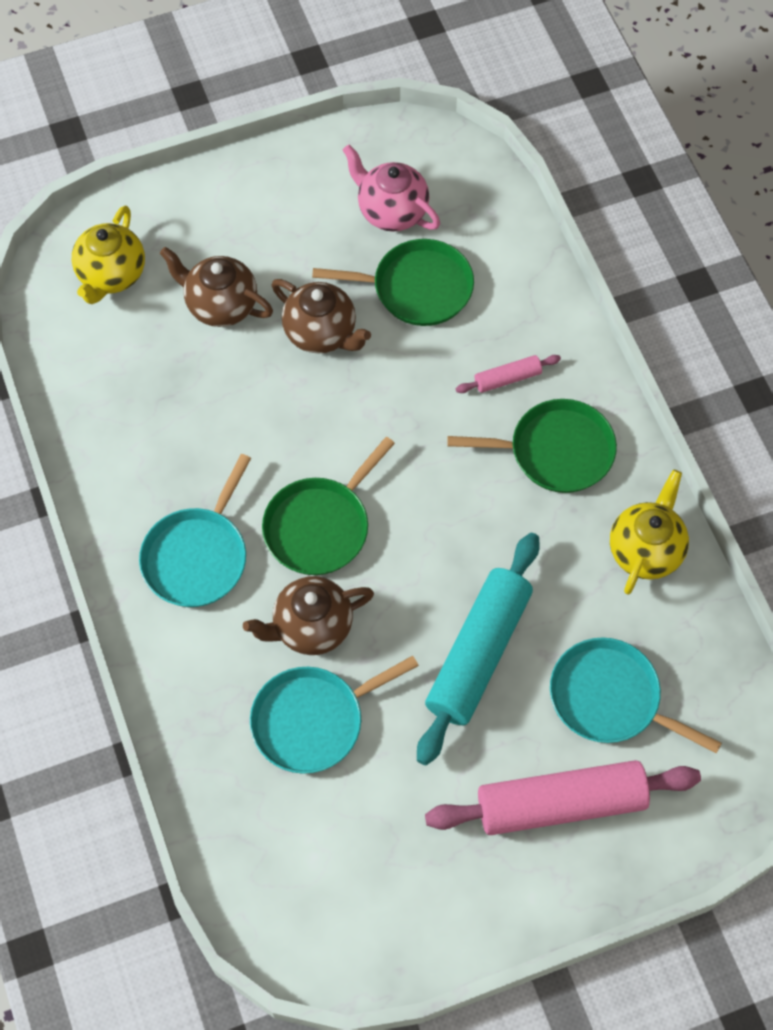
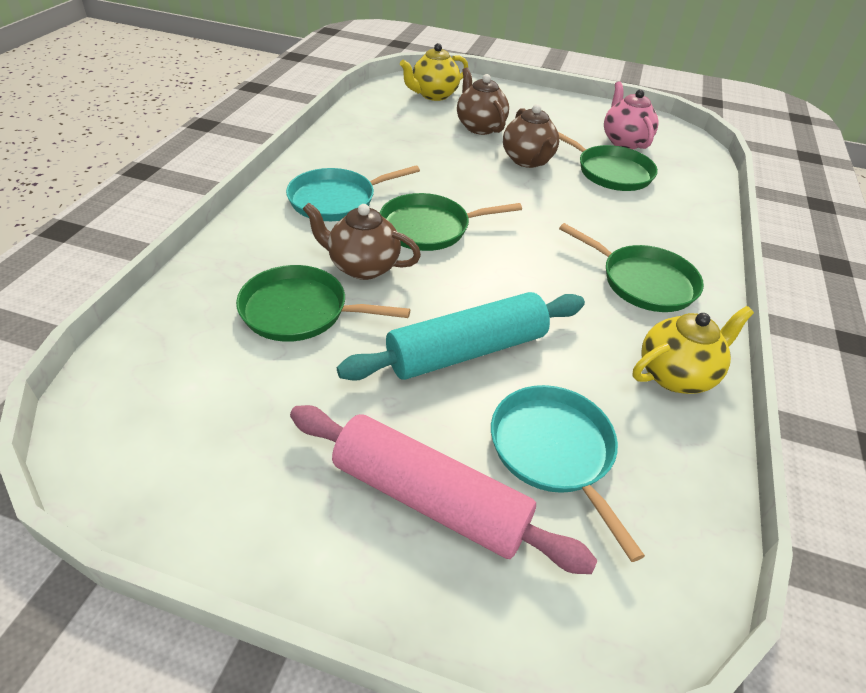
camera: 35 degrees right, 20 degrees down
(313, 720) = (300, 311): turquoise pan -> green pan
(507, 378) = (638, 233): pink rolling pin -> none

